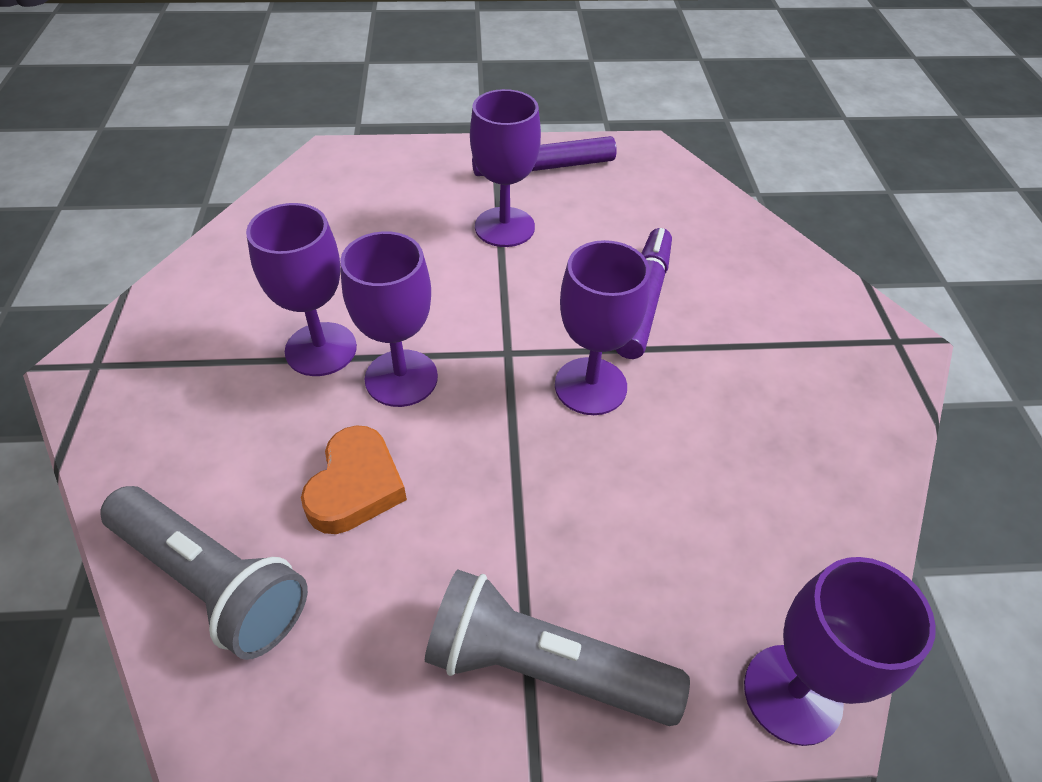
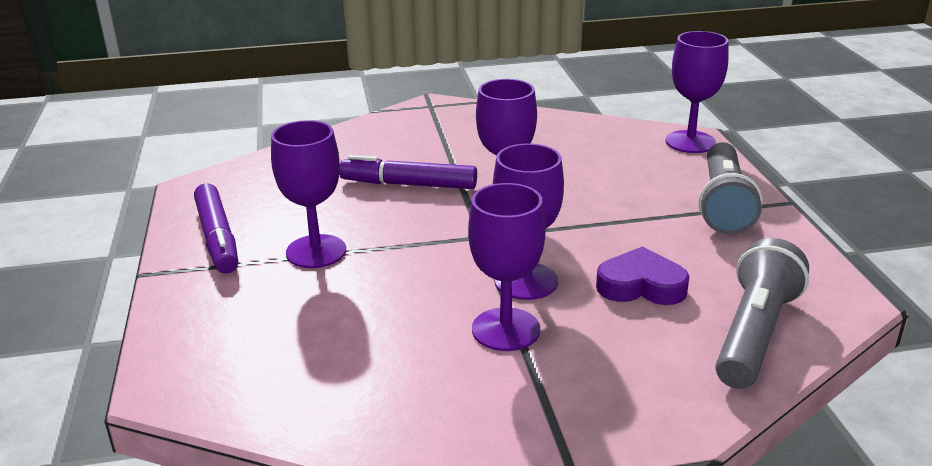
camera: 95 degrees left, 20 degrees down
(356, 486) = (641, 286): orange heart -> purple heart

